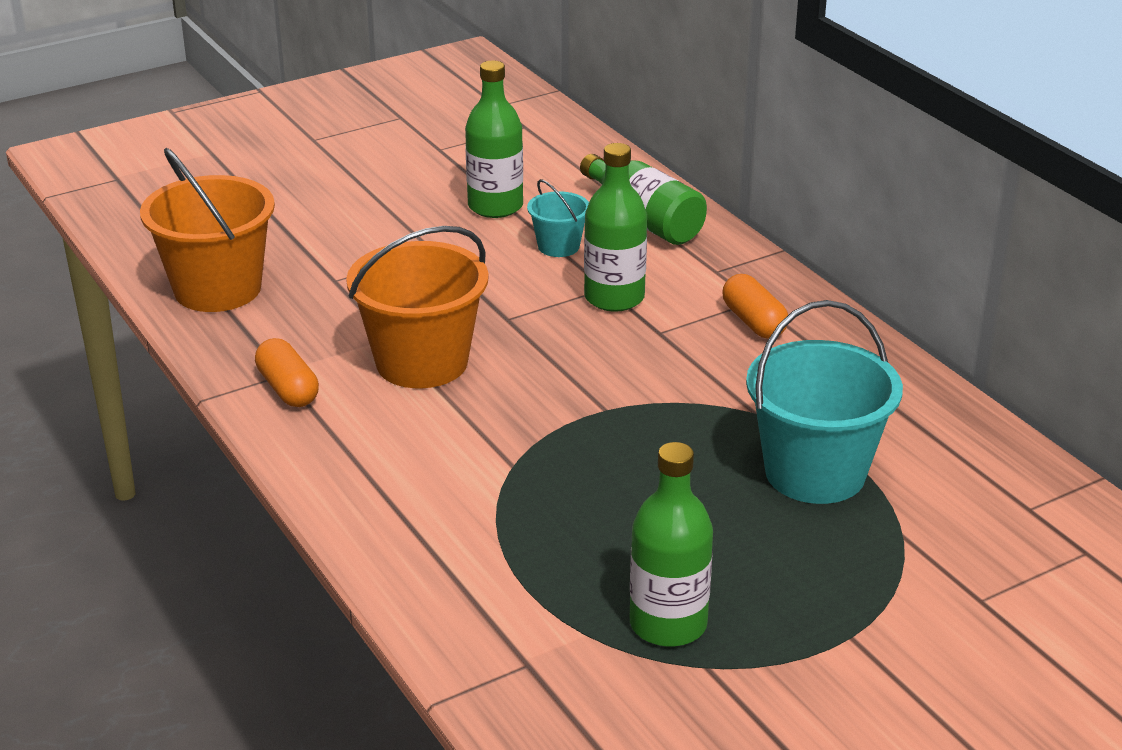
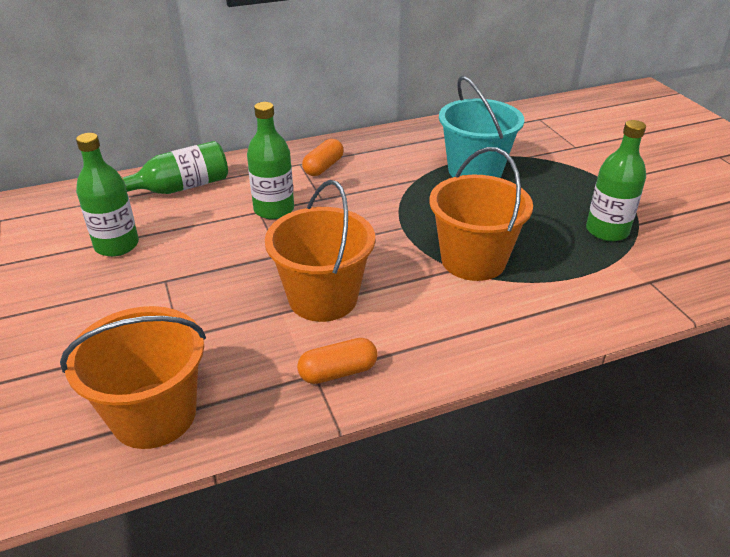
camera: 80 degrees left, 5 degrees up
(538, 480) = (473, 260): none -> orange bucket
(558, 246) = (194, 224): turquoise bucket -> none
(754, 322) = (323, 167): orange capsule -> orange capsule turned 45 degrees counterclockwise

